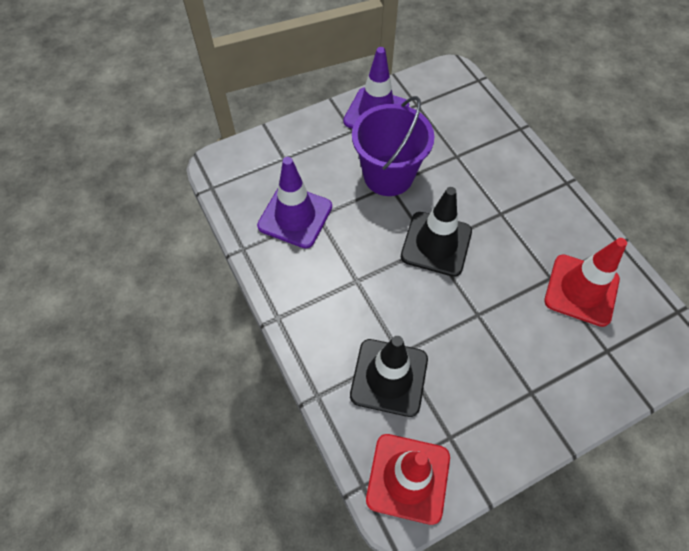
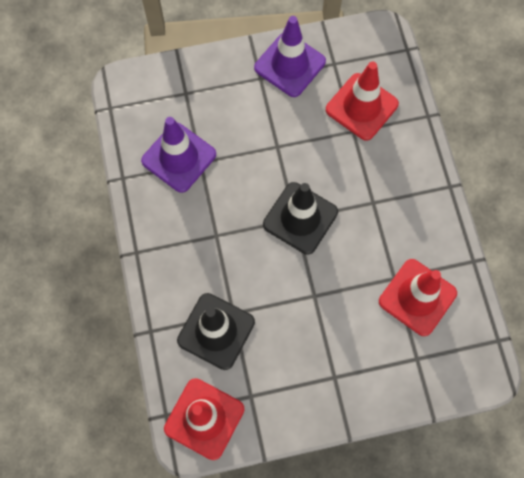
camera: 15 degrees right, 10 degrees up
(388, 175) = (279, 136): purple bucket -> none
(456, 134) = (361, 107): none -> red traffic cone

